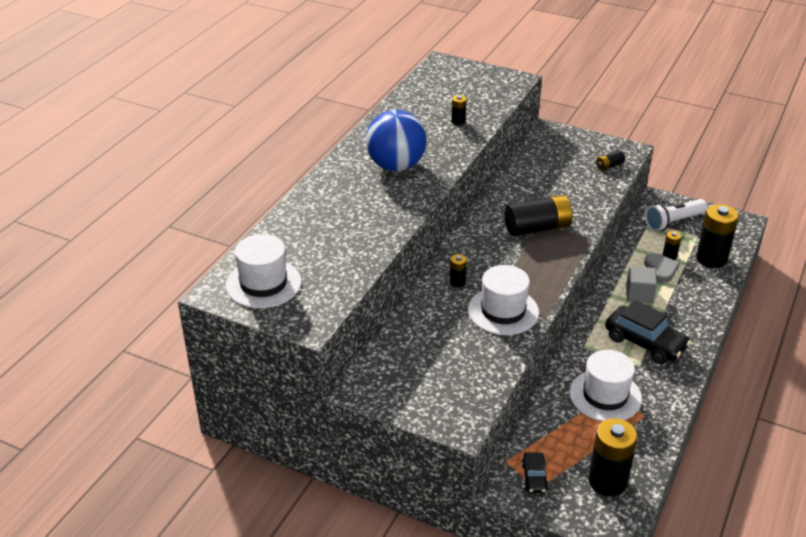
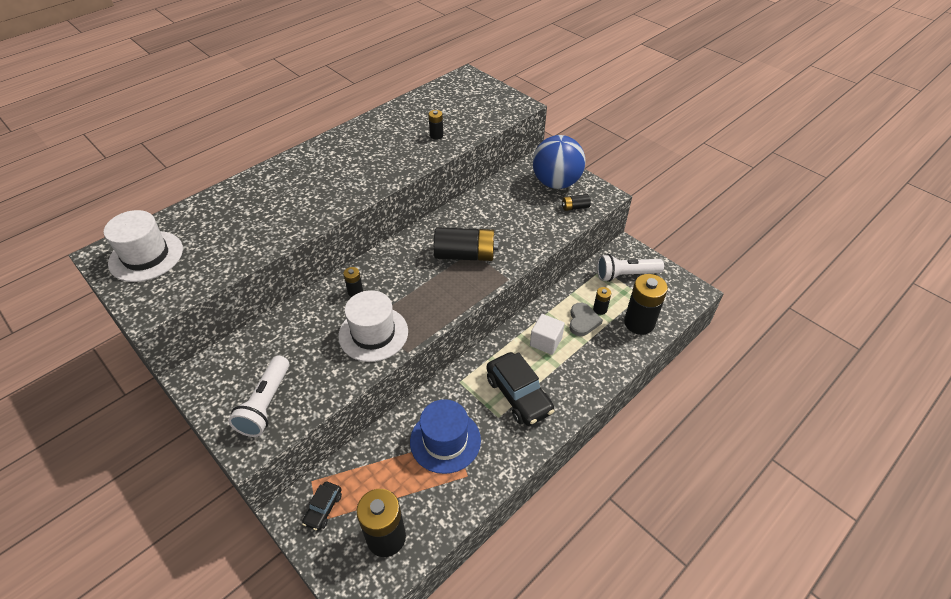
camera: 20 degrees right, 10 degrees up
(396, 166) = (349, 167): blue ball -> blue ball (556, 183)
(449, 390) = (266, 404): none -> white flashlight
(605, 395) = (445, 440): white hat -> blue hat
(639, 294) = (546, 342): grey cube -> white cube

